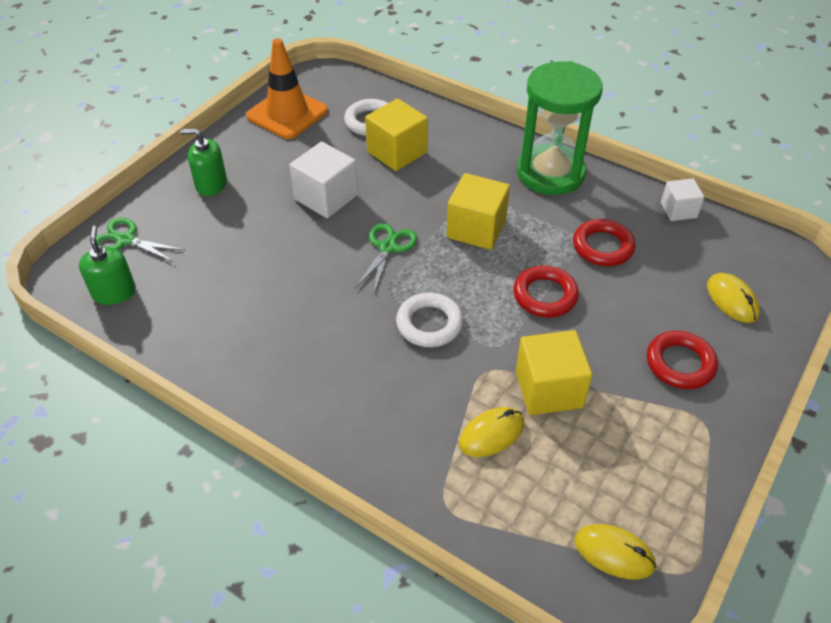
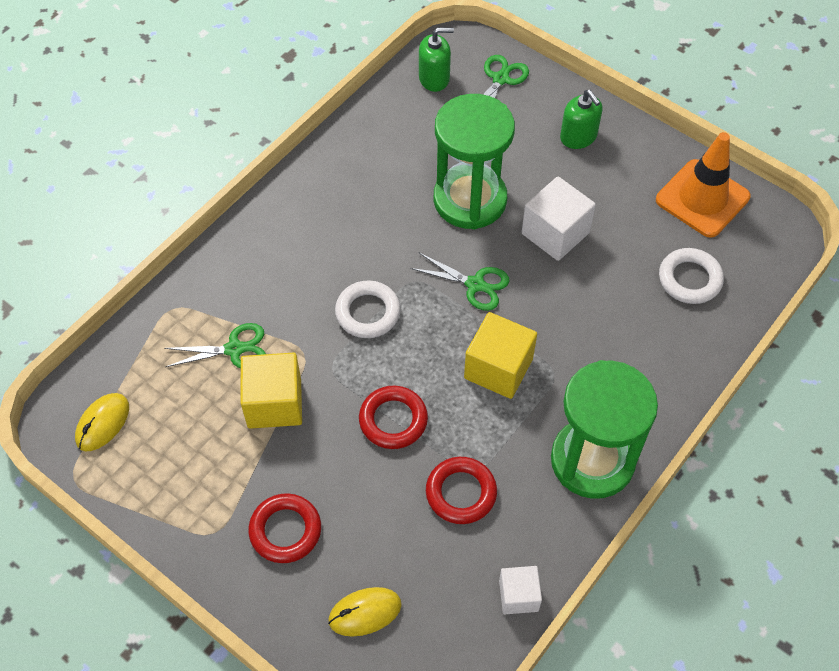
camera: 95 degrees right, 10 degrees up
(211, 184) = (578, 137): green soap dispenser -> green soap dispenser turned 135 degrees clockwise
(286, 256) = (470, 200): none -> green hourglass
(397, 152) = (632, 302): yellow cube -> none
(491, 434) = (234, 349): yellow mouse -> green scissors

